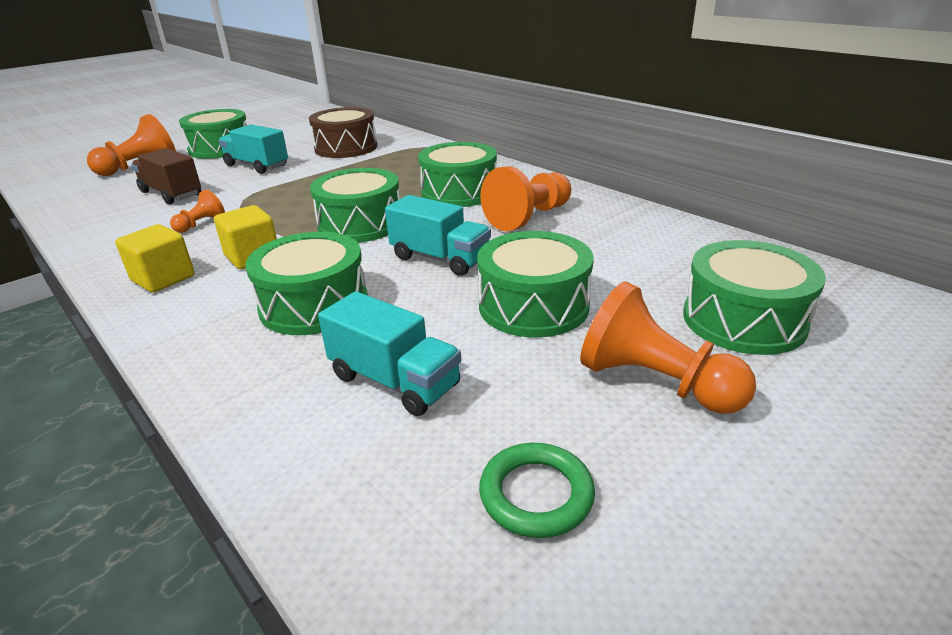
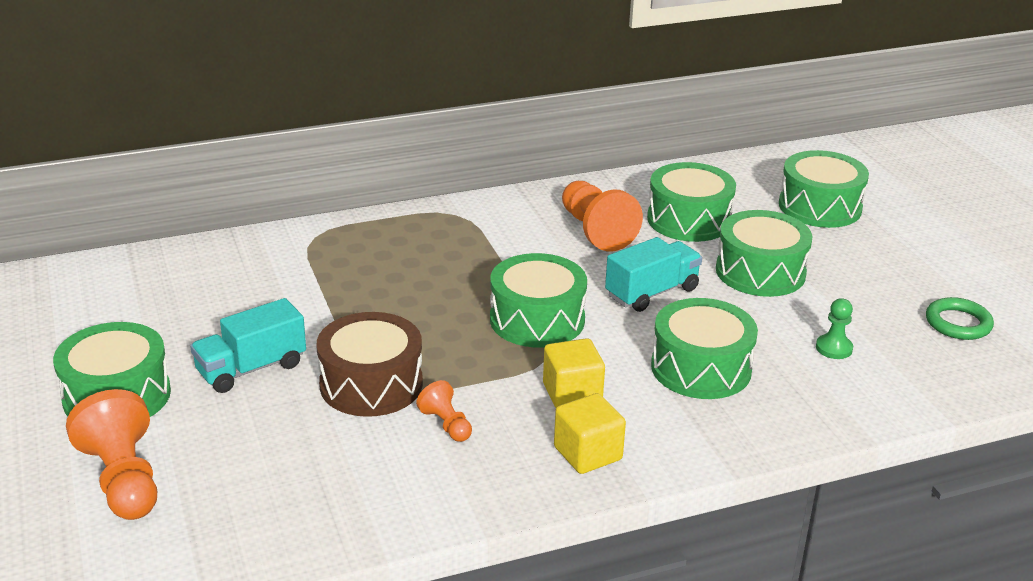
camera: 70 degrees left, 0 degrees up
(171, 194) = (303, 447): brown truck -> none
(346, 148) = (251, 290): brown drum -> brown drum (371, 384)
(394, 381) = (834, 348): turquoise truck -> green pawn
(459, 192) = (498, 249): green drum -> green drum (689, 220)
(655, 382) = (874, 258): orange pawn -> none

